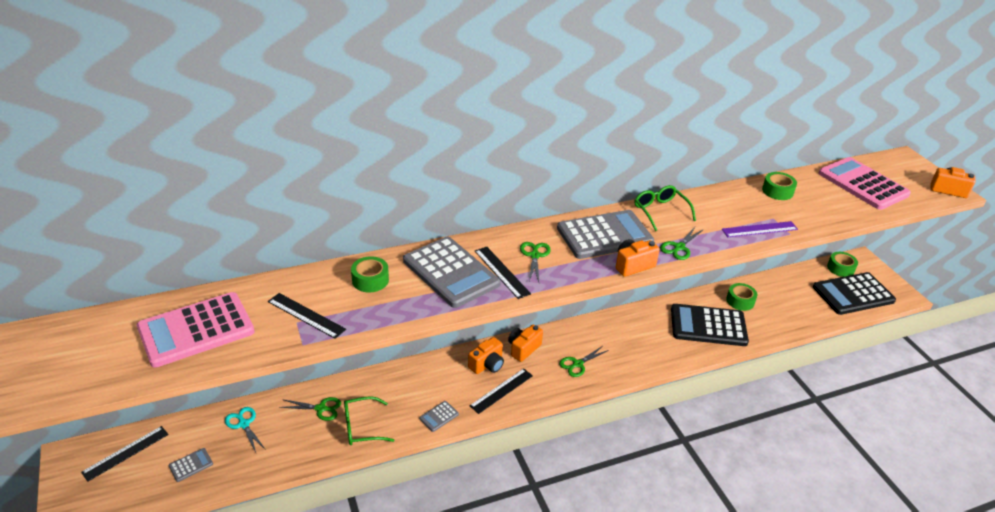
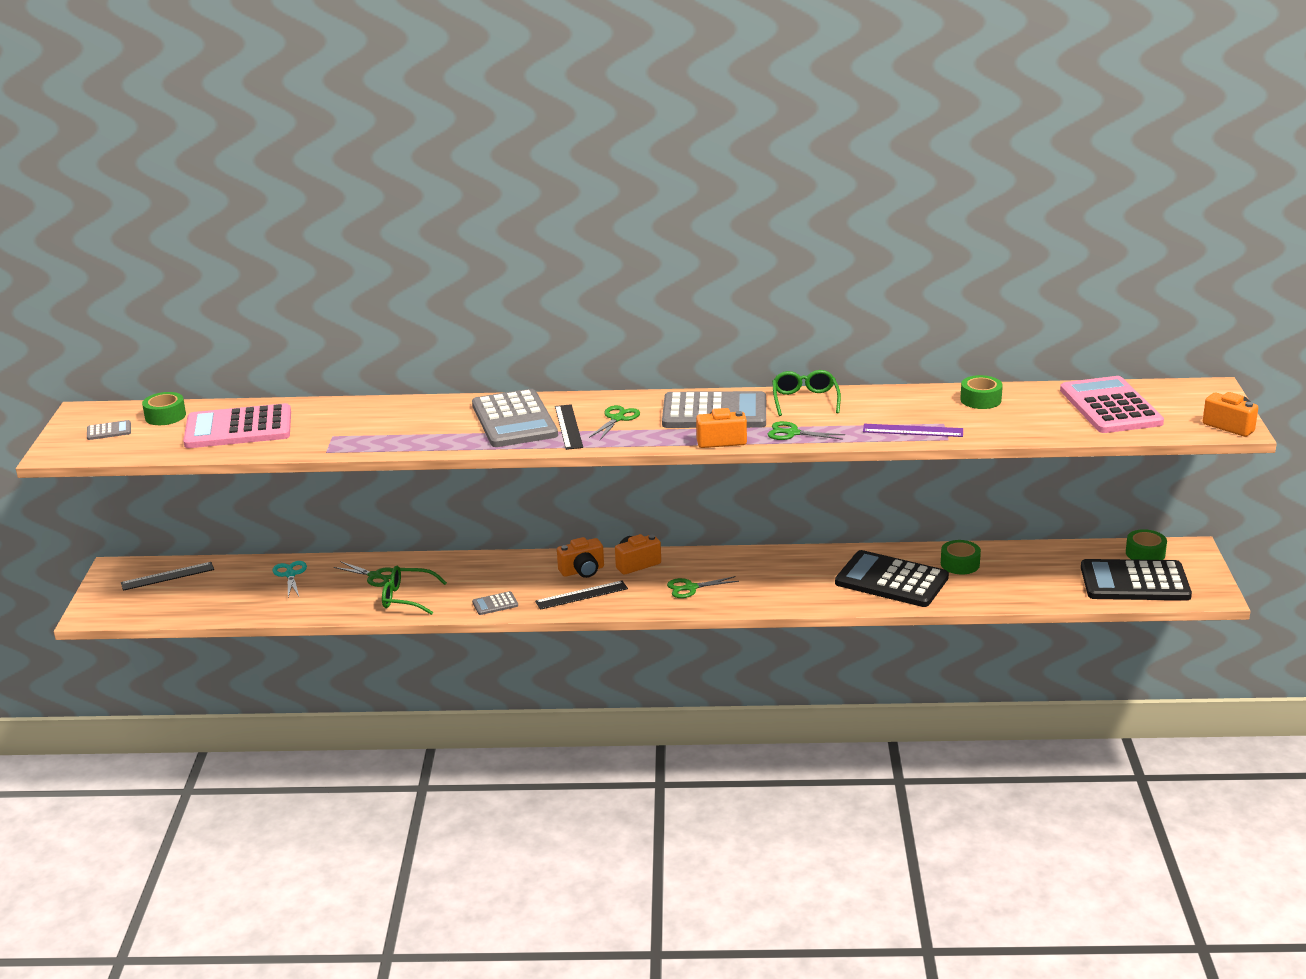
camera: 25 degrees right, 10 degrees down
(191, 465) = (222, 596): grey calculator -> grey calculator (109, 431)
(306, 315) = (345, 432): black ruler -> none
(370, 280) = (427, 415): green tape -> green tape (165, 416)
(679, 247) = (792, 433): green scissors -> green scissors turned 45 degrees clockwise

